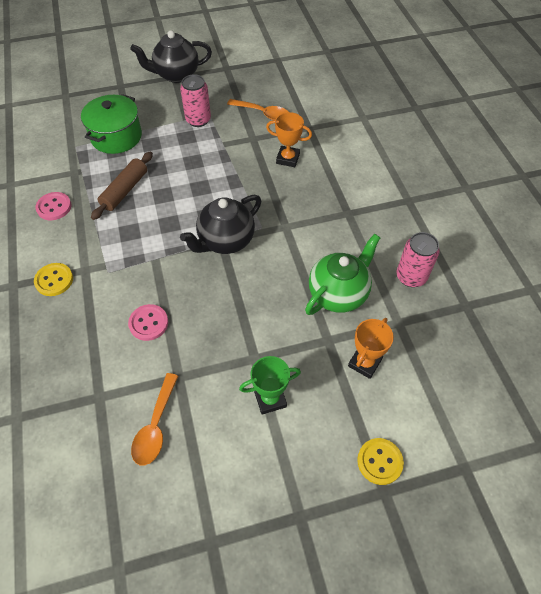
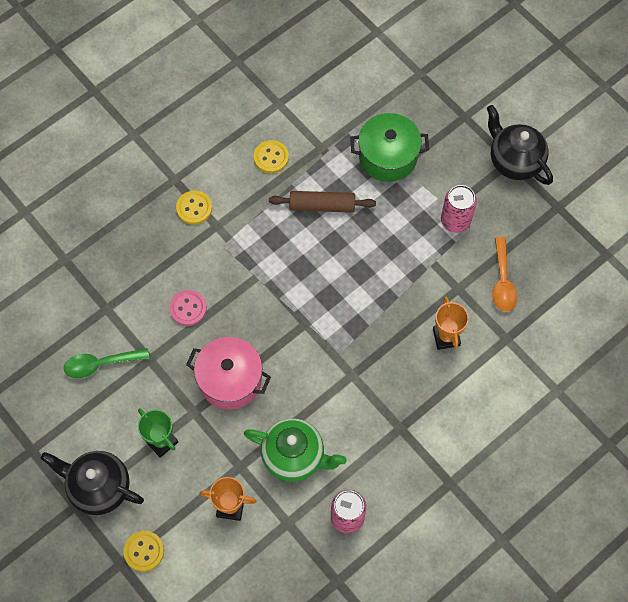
camera: 65 degrees right, 10 degrees up
(54, 207) = (271, 157): pink button -> yellow button
(155, 426) = (100, 364): orange spoon -> green spoon
(225, 241) = (306, 327): black teapot -> black teapot (99, 487)
(240, 315) = (230, 380): none -> pink pot

